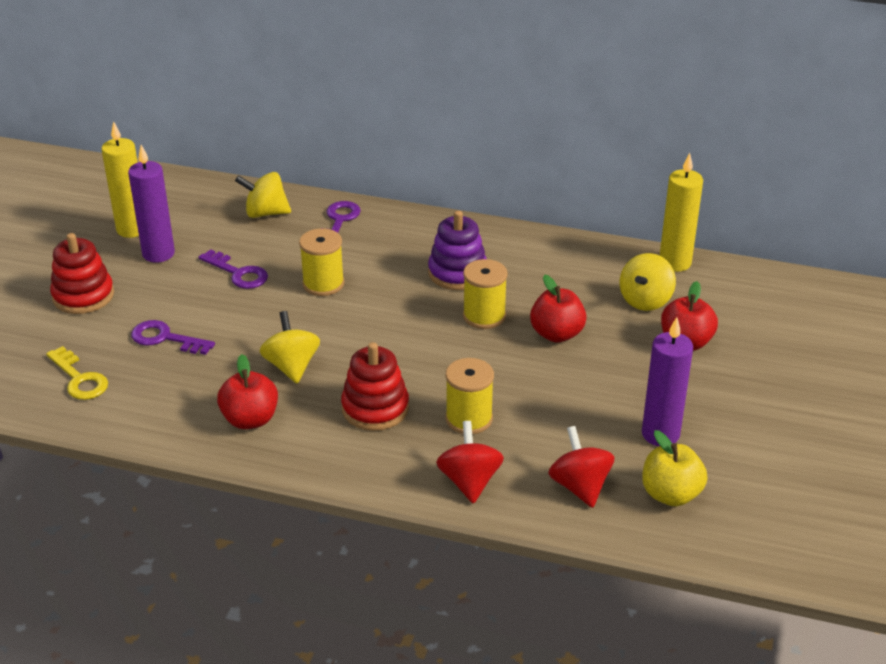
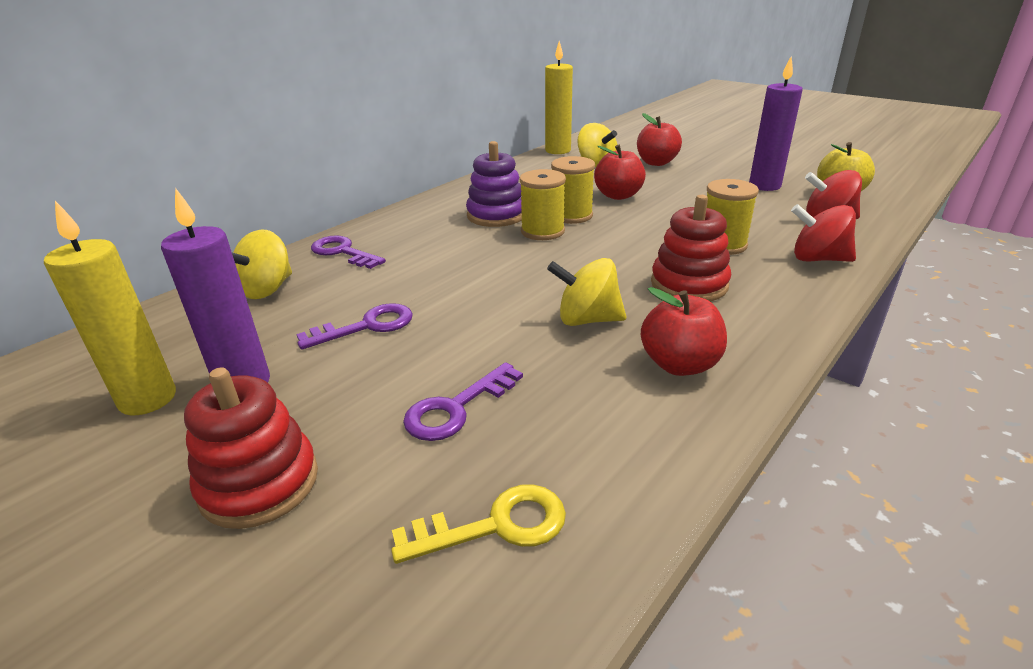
camera: 65 degrees left, 5 degrees down
(323, 284) = (447, 277): yellow spool -> yellow spool (542, 231)

